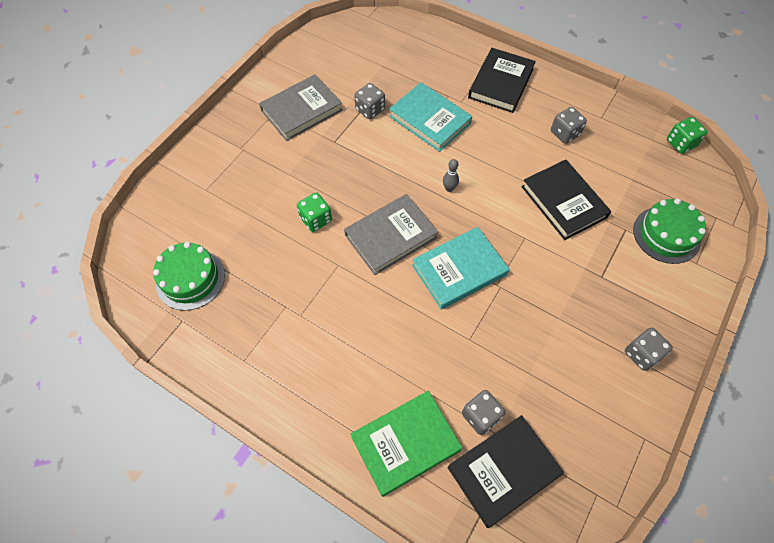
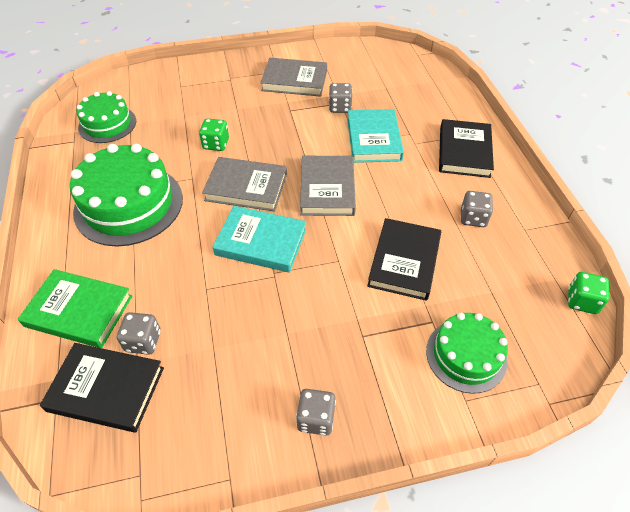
camera: 45 degrees right, 10 degrees down
(319, 330) = (129, 204): none -> green cake
(449, 188) = (327, 189): grey bowling pin -> grey book
(501, 83) = (464, 152): black book -> black book turned 60 degrees counterclockwise

